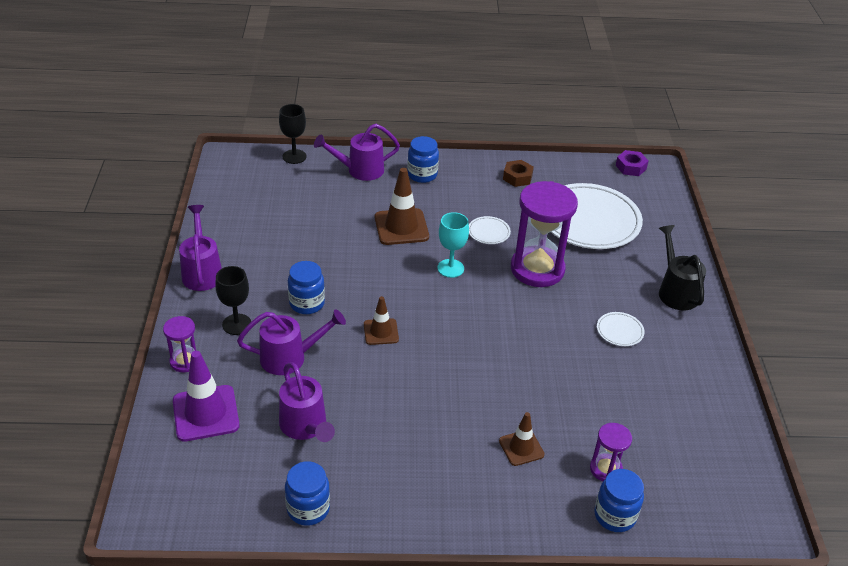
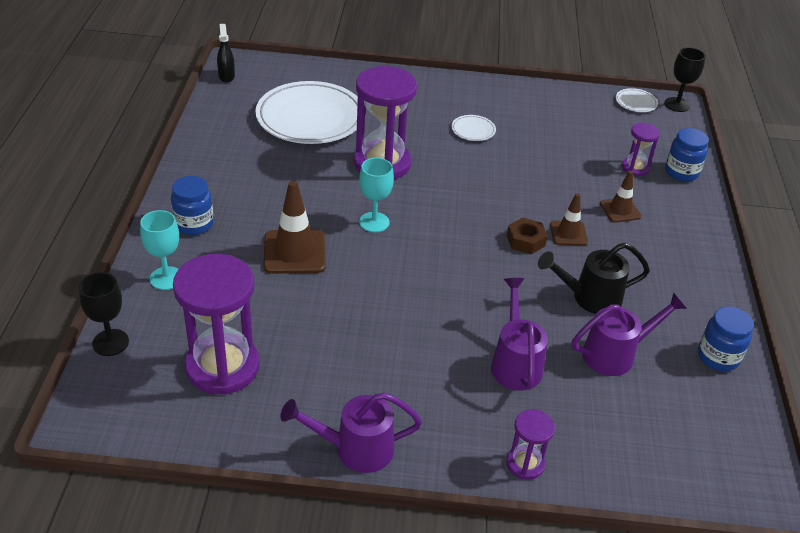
camera: 85 degrees left, 0 degrees up
(206, 413) = (607, 441): purple traffic cone -> none
(237, 324) = (459, 411): black goblet -> black goblet (677, 104)
(276, 205) = (222, 367): none -> purple hourglass
(307, 303) = (425, 344): blue jar -> none
(360, 170) = (166, 278): purple watering can -> turquoise goblet
(381, 332) = (473, 285): brown traffic cone -> brown traffic cone (568, 233)
(488, 232) = (317, 187): white plate -> white plate (636, 102)
(517, 177) = (221, 152): brown nut -> brown nut (525, 241)
(630, 167) = (226, 76): purple nut -> black spray bottle
(676, 291) = (421, 90): black watering can -> black watering can (589, 298)

